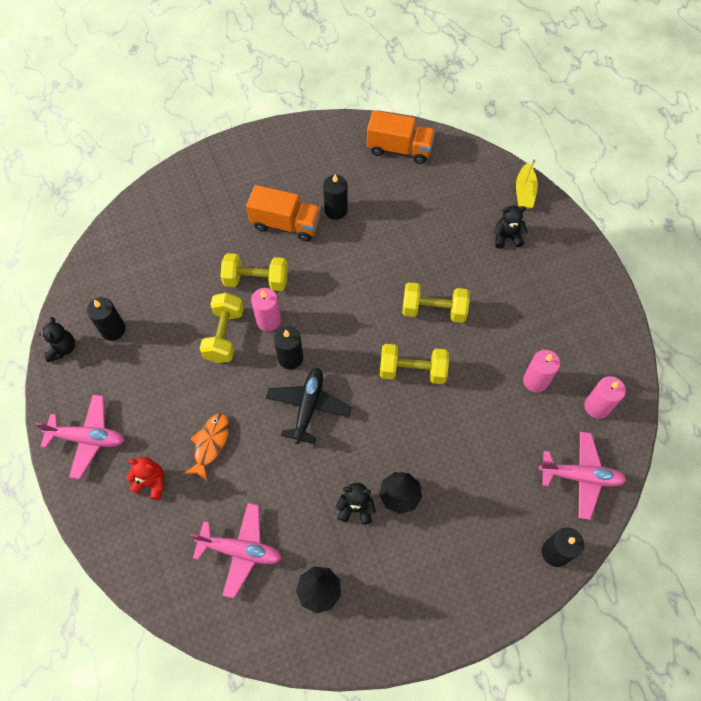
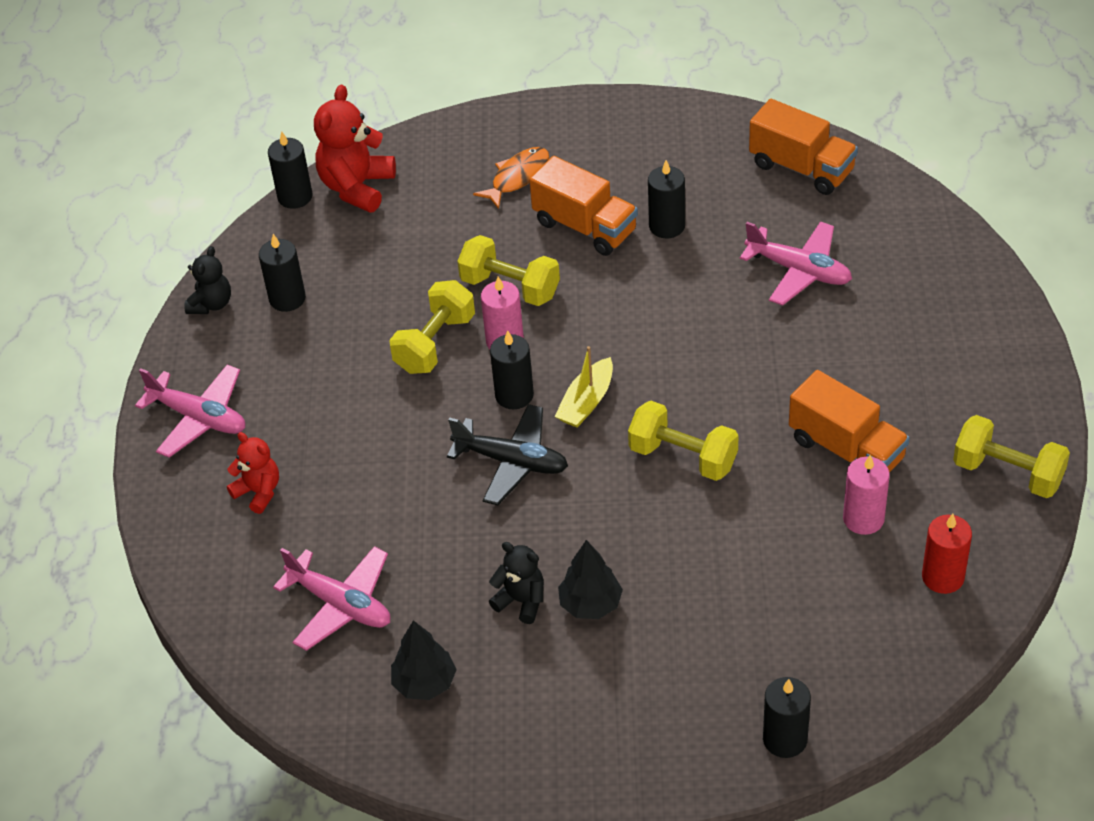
camera: 25 degrees right, 15 degrees down
(88, 252) = (295, 197): none -> black candle
(127, 234) = (357, 187): none -> red teddy bear
(210, 444) = (357, 469): orange fish -> orange fish (517, 177)
(308, 407) = (511, 462): black plane -> black plane turned 75 degrees clockwise
(433, 310) = (752, 389): yellow dumbbell -> yellow dumbbell (1008, 473)
(505, 335) = (846, 449): none -> orange truck
(507, 237) = (912, 323): black teddy bear -> none
(524, 192) = (971, 269): yellow boat -> yellow boat (586, 402)
(580, 477) = (871, 658): pink plane -> pink plane (799, 271)
(597, 406) = (943, 577): pink candle -> red candle

